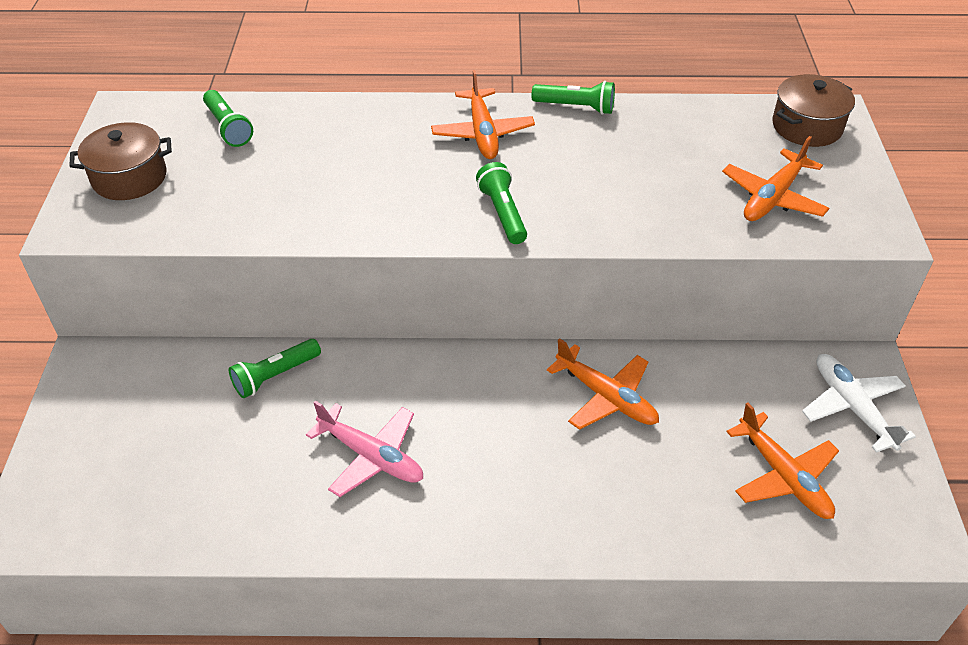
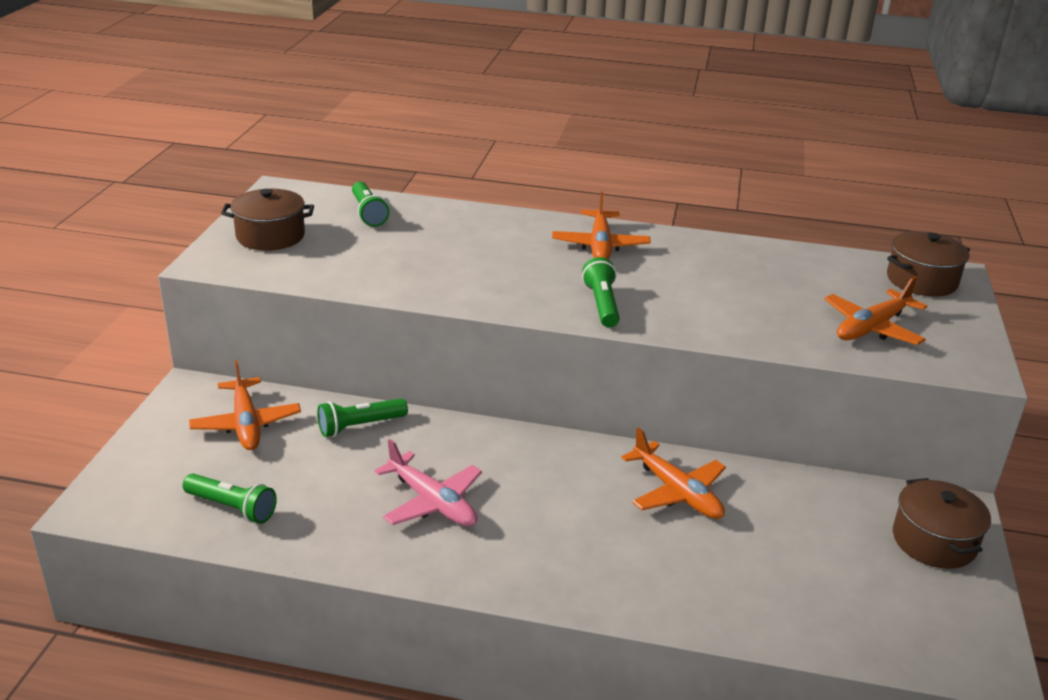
camera: 10 degrees right, 15 degrees down
(575, 107) = (695, 238): green flashlight -> green flashlight (232, 508)
(782, 475) = (845, 585): orange plane -> orange plane (246, 423)
(852, 408) = (934, 541): white plane -> brown pot

